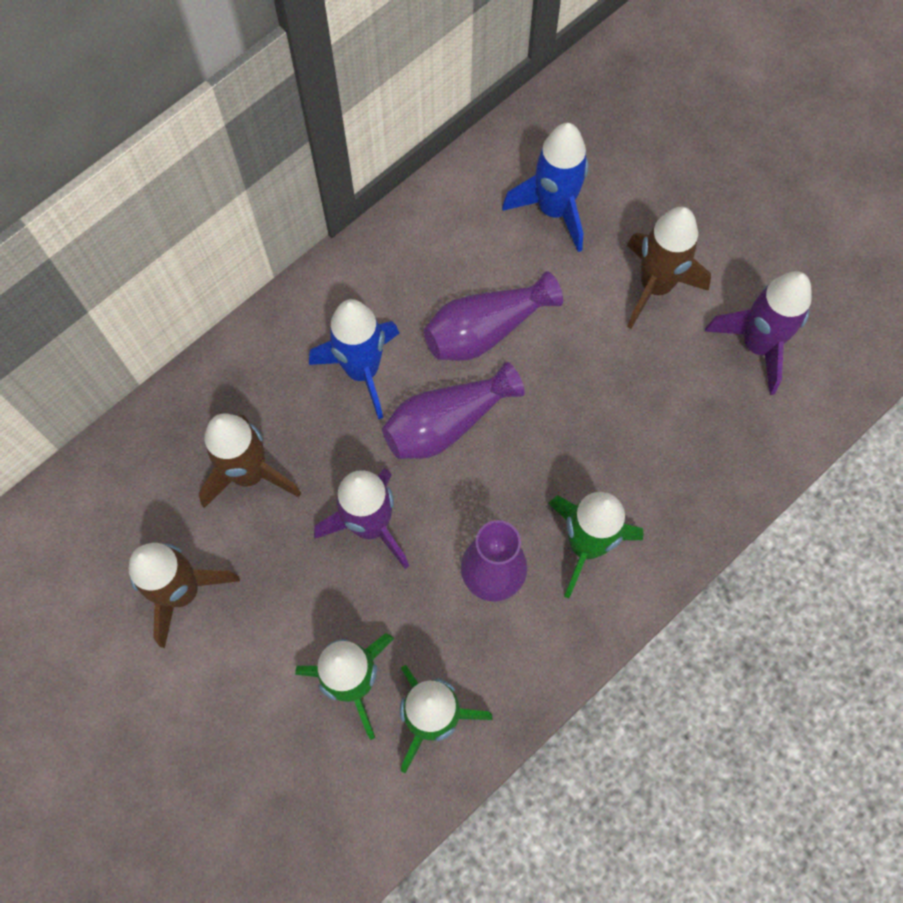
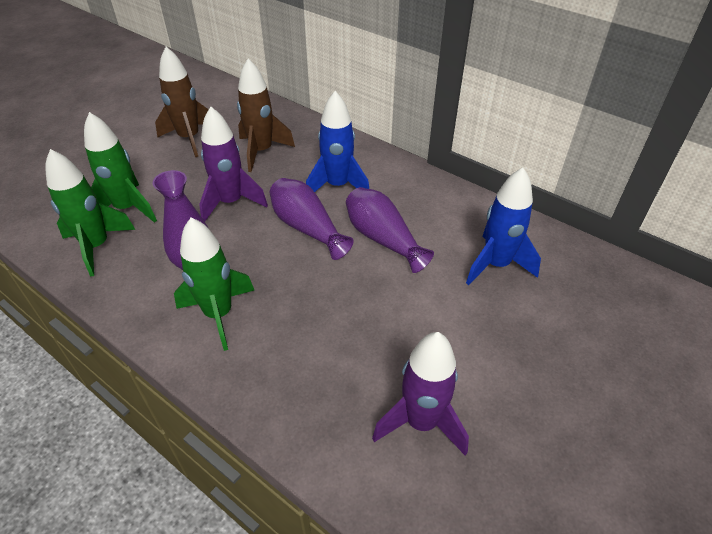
camera: 80 degrees right, 25 degrees down
(655, 286) = (454, 336): brown rocket -> none

